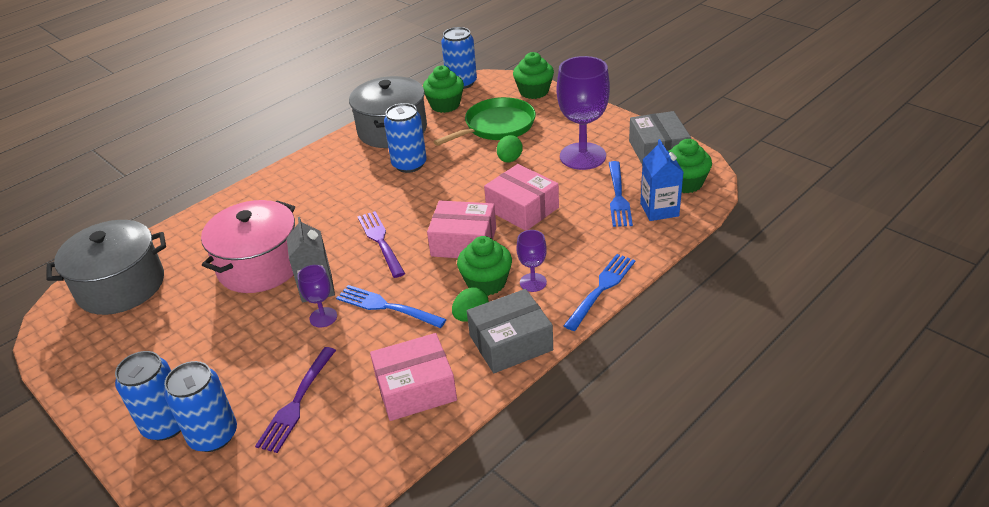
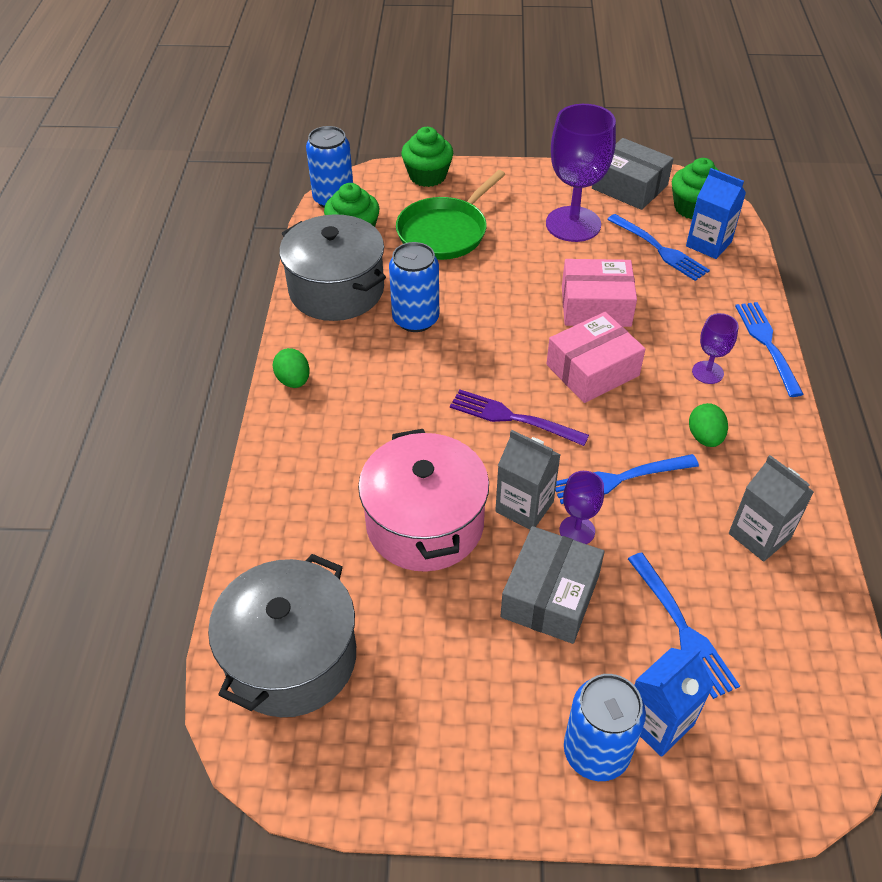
camera: 45 degrees left, 10 degrees up
(213, 435) = (658, 722): blue can -> blue carton
(297, 402) = (682, 628): purple fork -> blue fork
(415, 388) = (759, 536): pink box -> grey carton
(486, 282) = (670, 397): green cupcake -> none
(496, 126) = (445, 232): green pan -> green pan turned 150 degrees counterclockwise
(509, 160) = (511, 262): green egg -> green egg (293, 381)
(510, 342) = (770, 439): grey box -> grey box (550, 596)

